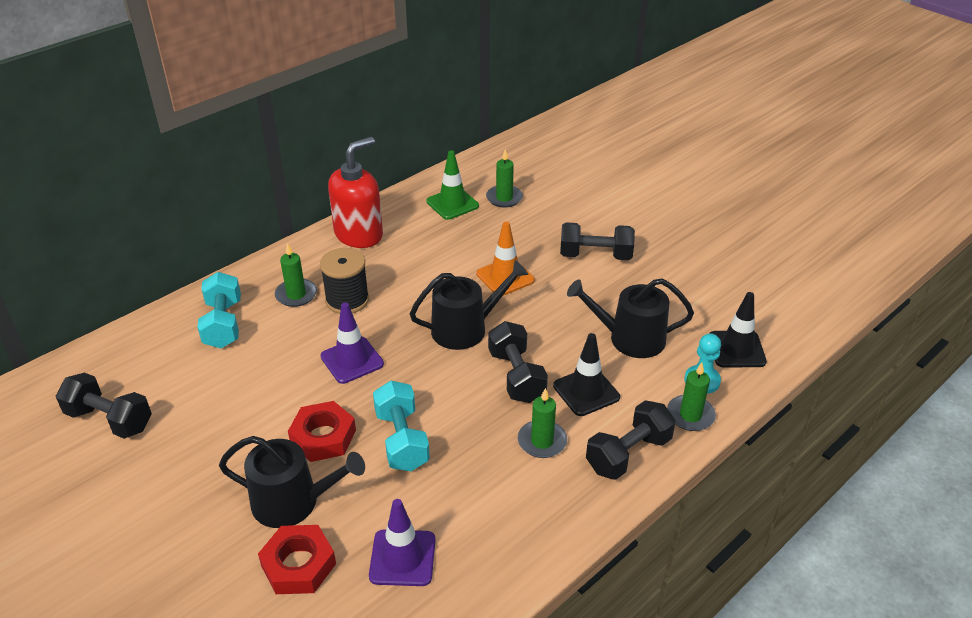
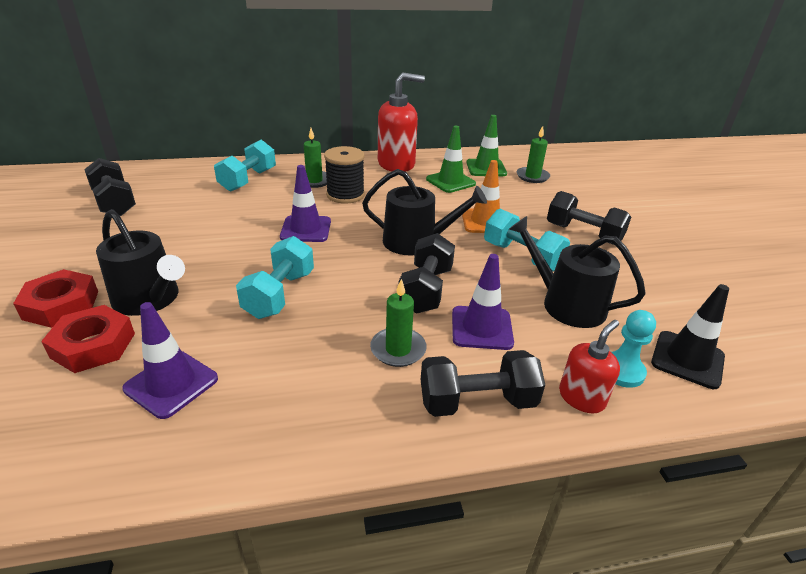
camera: 30 degrees right, 5 degrees down
(323, 437) = (226, 267): red nut -> red nut (61, 305)
(433, 237) = (450, 181): none -> green traffic cone
(564, 304) = (522, 256): none -> turquoise dumbbell
(586, 391) = (481, 328): black traffic cone -> purple traffic cone
(690, 415) = (581, 397): green candle -> red soap dispenser

